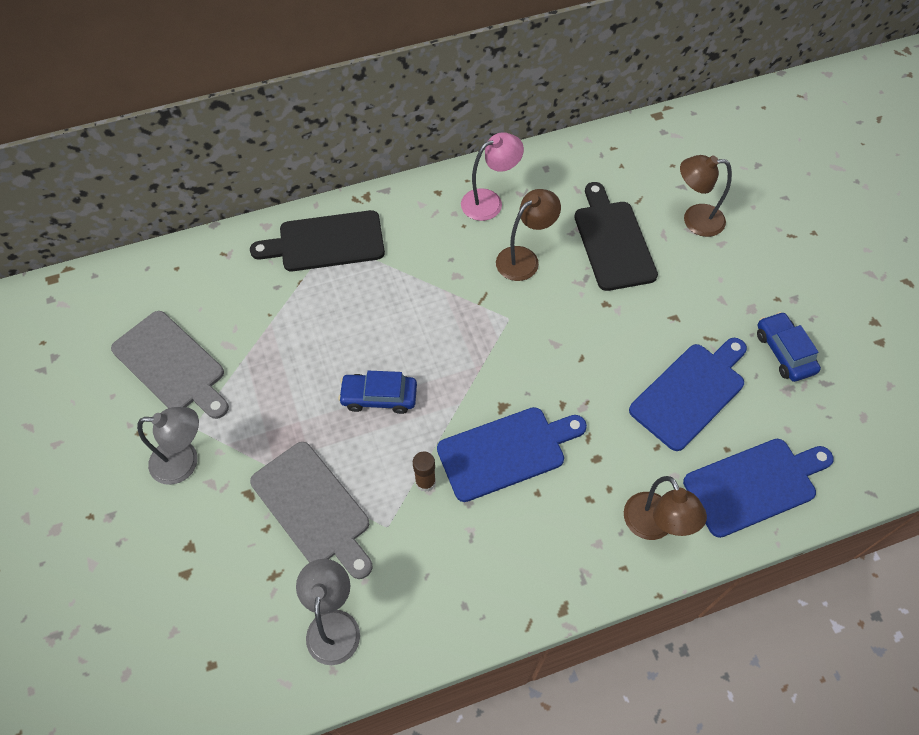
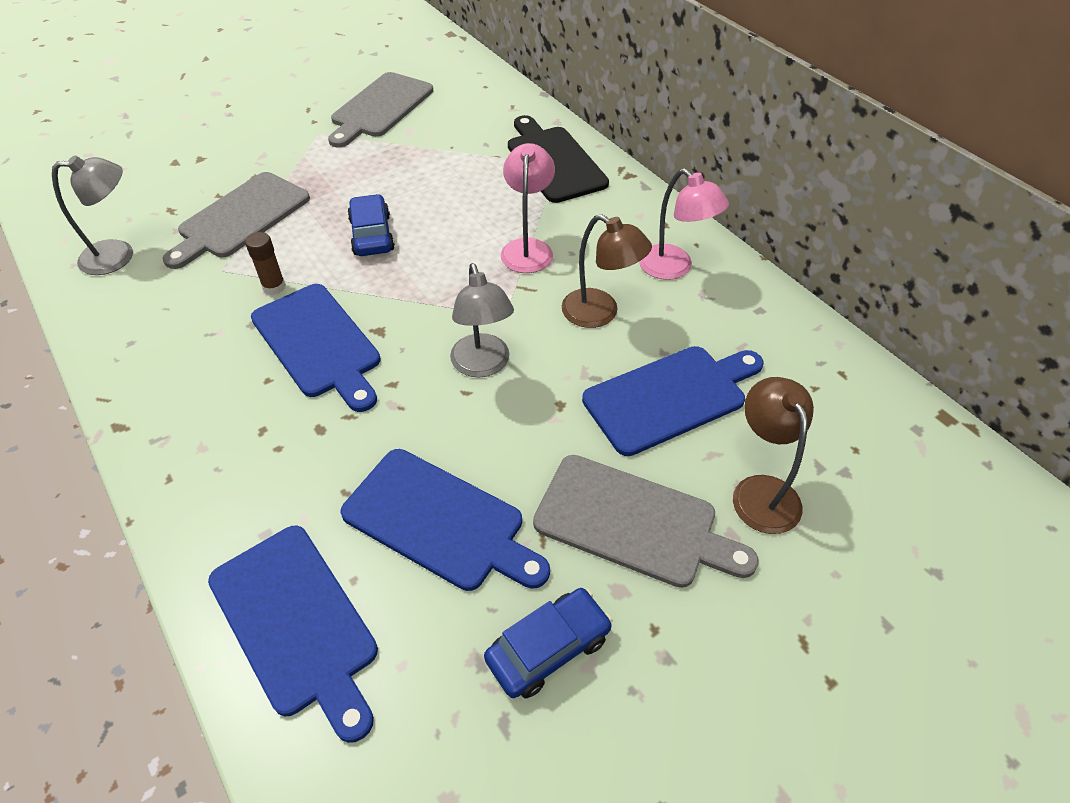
camera: 75 degrees right, 10 degrees down
(184, 462) = (282, 137): grey lamp -> grey lamp (483, 365)
(436, 286) = (528, 248): none -> pink lamp
(612, 241) = (670, 397): black cutting board -> blue cutting board
(654, 526) = (226, 503): brown lamp -> none
(707, 289) = (633, 522): none -> grey cutting board

